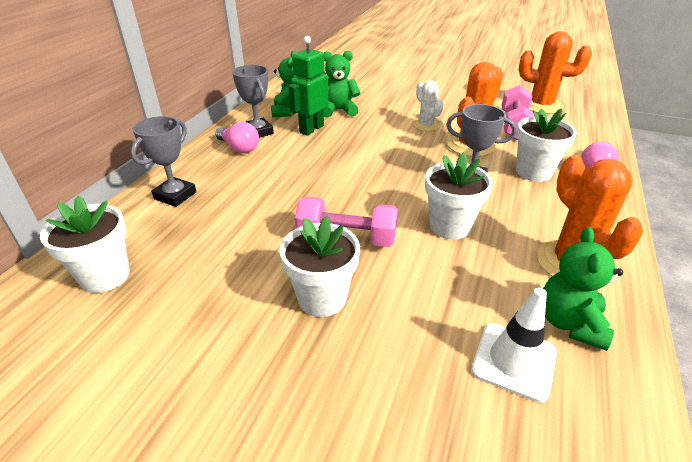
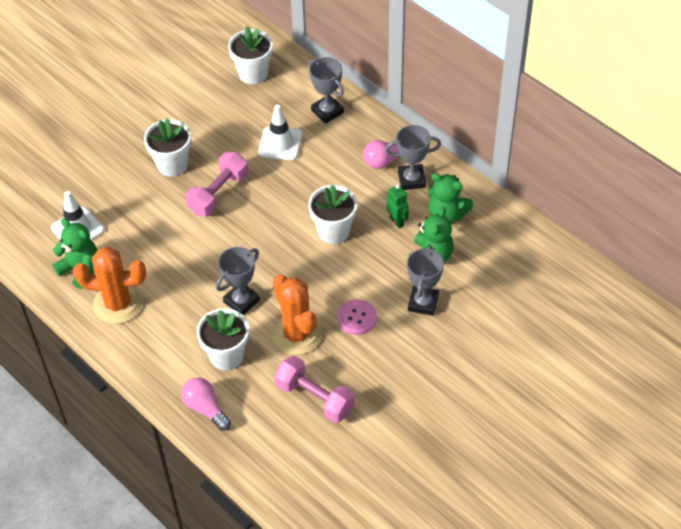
camera: 115 degrees right, 15 degrees up
(240, 214) = (280, 143): none -> white traffic cone
(311, 129) = (397, 221): green robot -> green robot, size x0.60
(385, 105) = (423, 303): none -> grey trophy
(426, 125) = (356, 318): white cactus -> pink button
(450, 226) = (194, 256): white flower pot -> white flower pot (333, 231)
(541, 105) = (347, 459): orange cactus -> none

